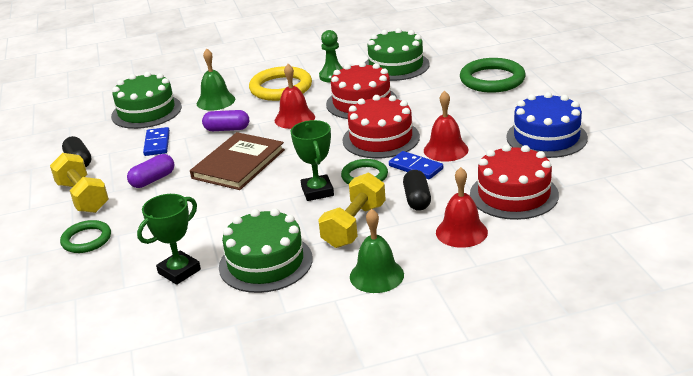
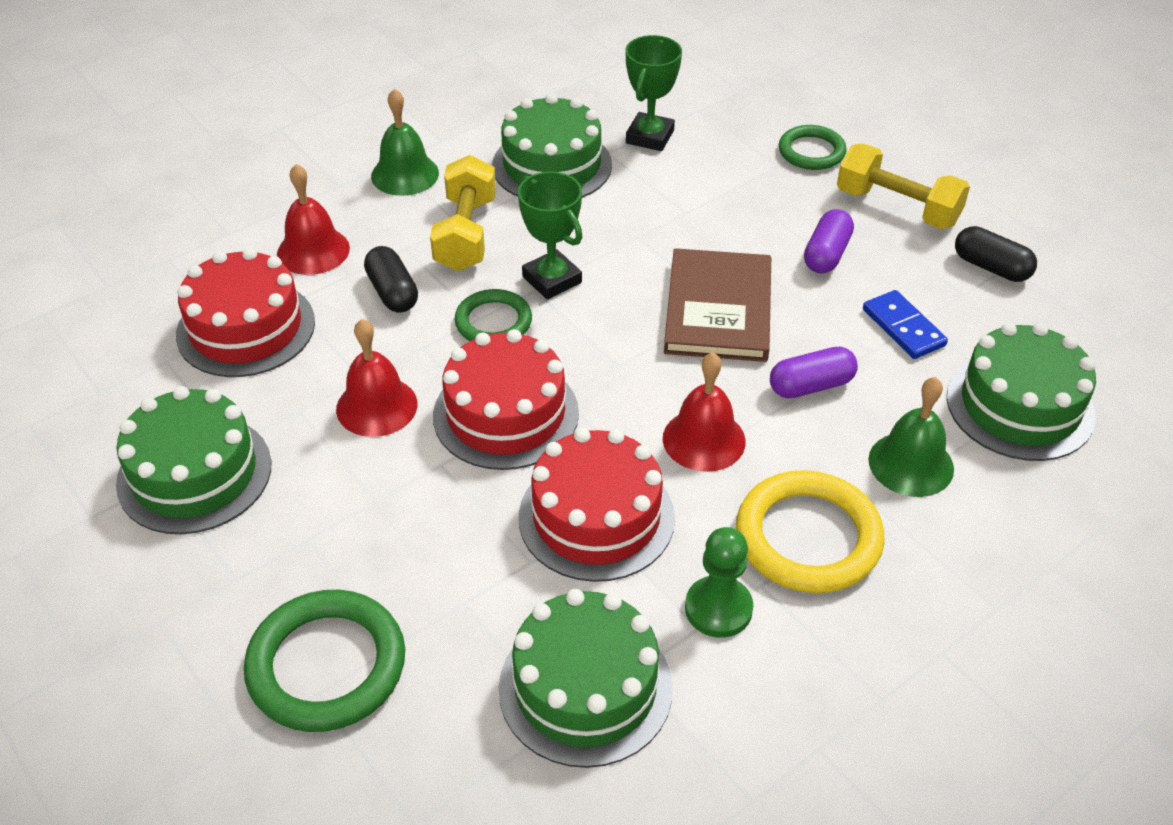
camera: 155 degrees right, 15 degrees up
(416, 167) = (416, 355): blue domino -> none
(546, 137) = (194, 473): blue cake -> green cake

